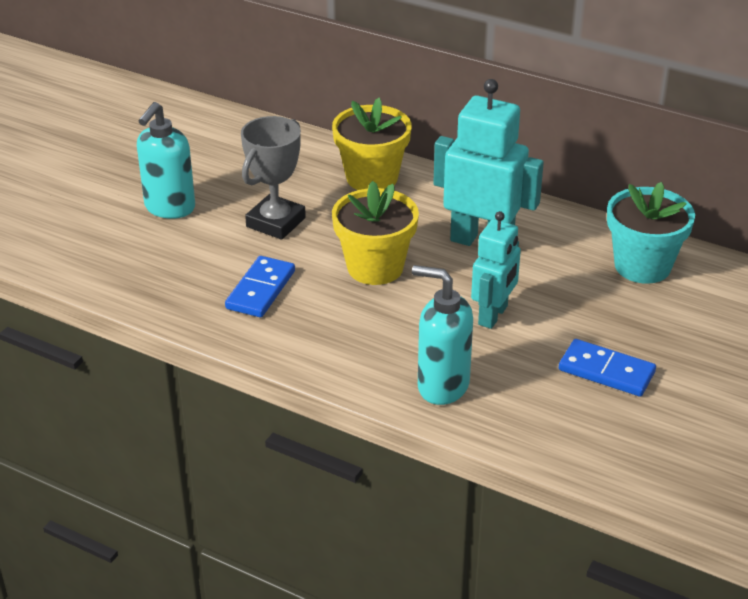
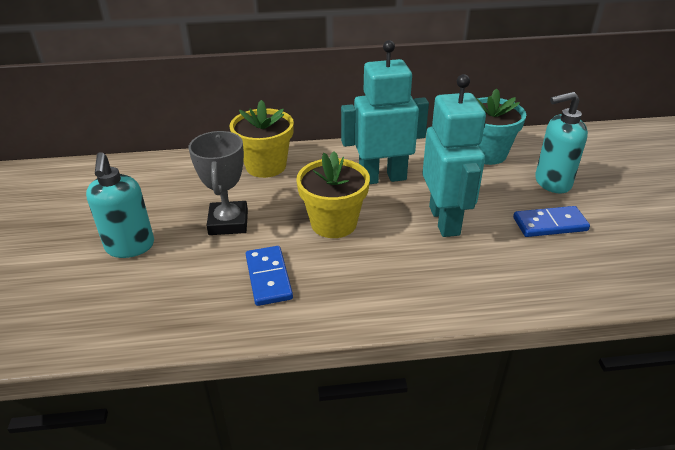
camera: 35 degrees left, 0 degrees up
(442, 386) = (473, 285): turquoise soap dispenser -> turquoise soap dispenser (552, 183)
(493, 315) = (445, 220): turquoise robot -> turquoise robot, size x1.57

